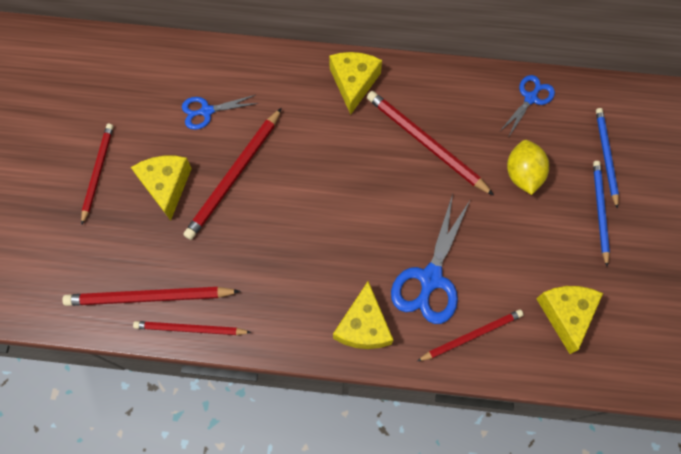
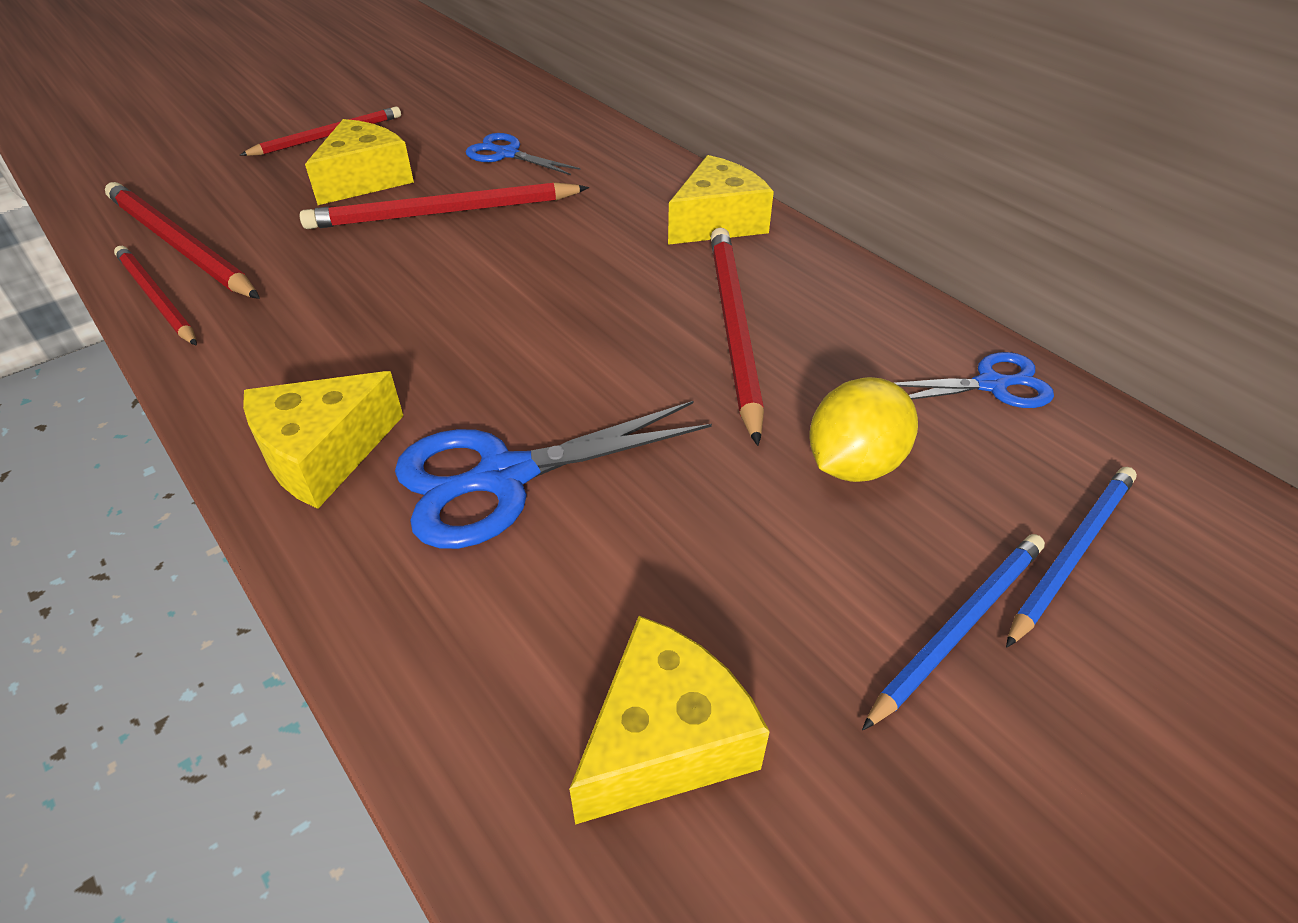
camera: 45 degrees right, 25 degrees down
(471, 335) = (445, 609): red pencil -> none

